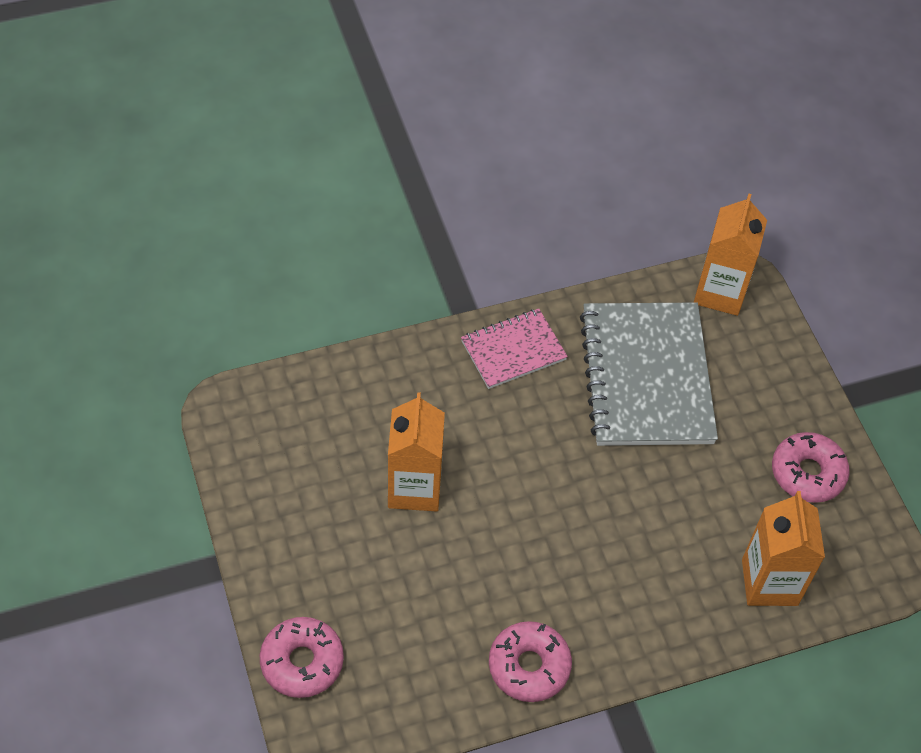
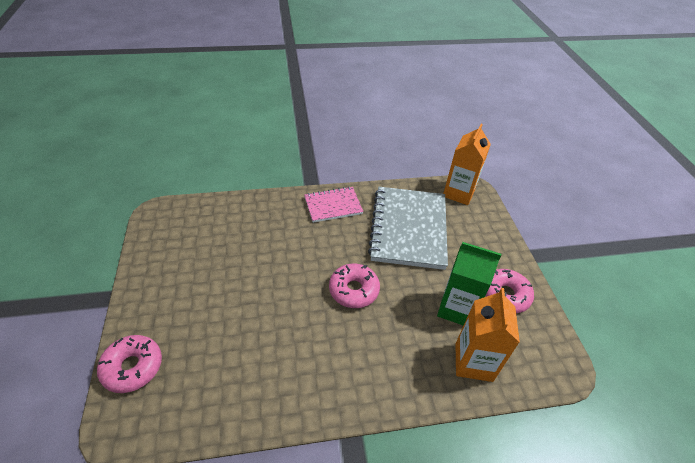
camera: 10 degrees right, 10 degrees down
(414, 488) = (250, 269): orange carton -> none
(529, 666) = (289, 396): pink donut -> pink donut (354, 290)
(738, 506) = (457, 309): none -> green carton

